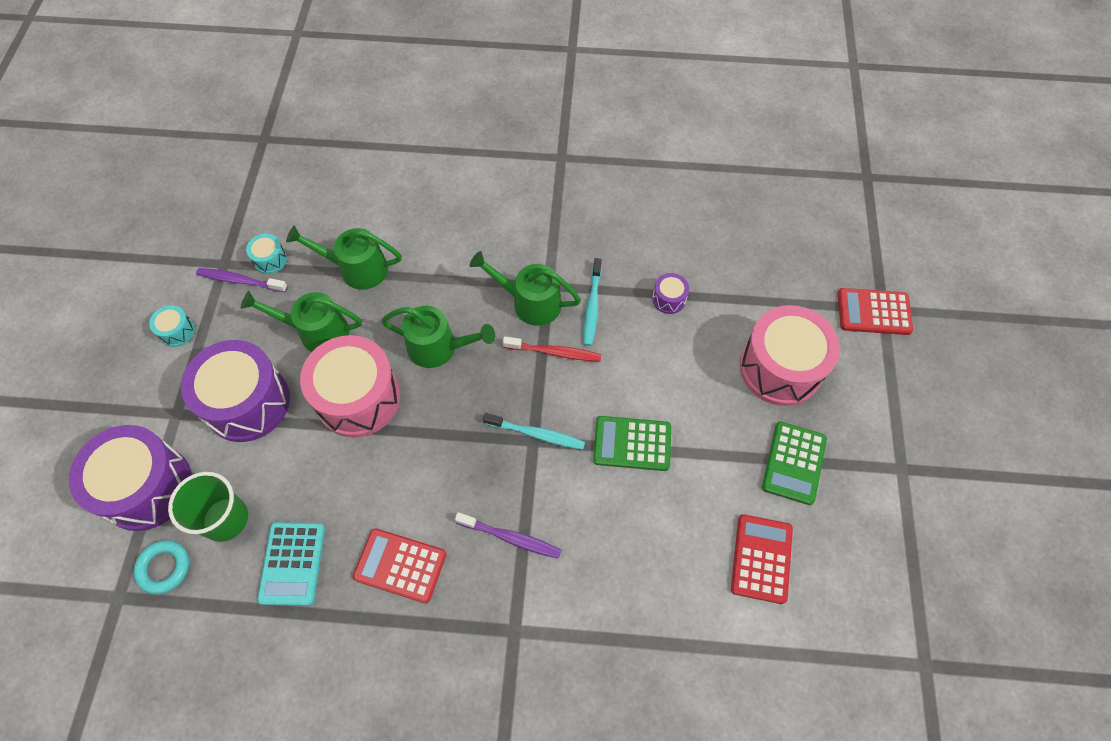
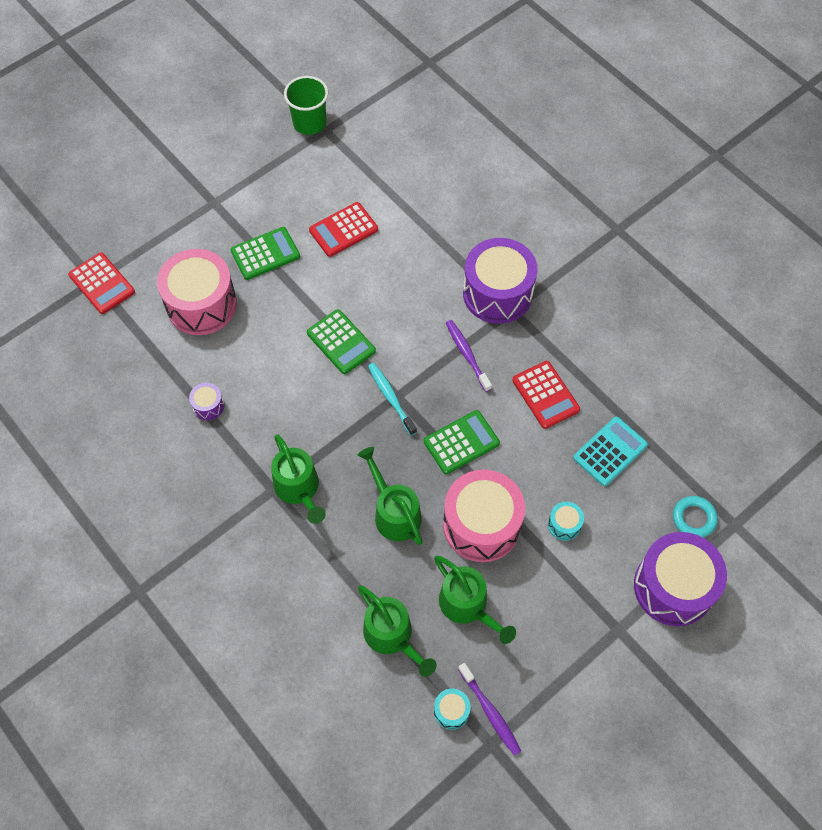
camera: 135 degrees left, 0 degrees up
(177, 331) = (572, 706): turquoise drum -> turquoise drum (564, 525)
(225, 519) = (633, 517): green cup -> green cup (309, 123)
(247, 402) = (561, 592): purple drum -> purple drum (497, 293)
(438, 450) = (461, 442): none -> green calculator
(554, 352) = (322, 438): red toothbrush -> none
(592, 306) = (262, 447): turquoise toothbrush -> none

